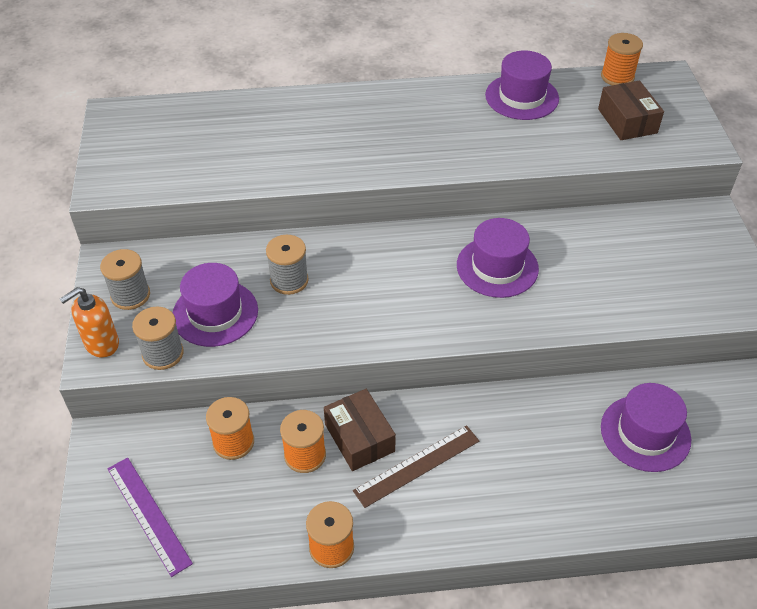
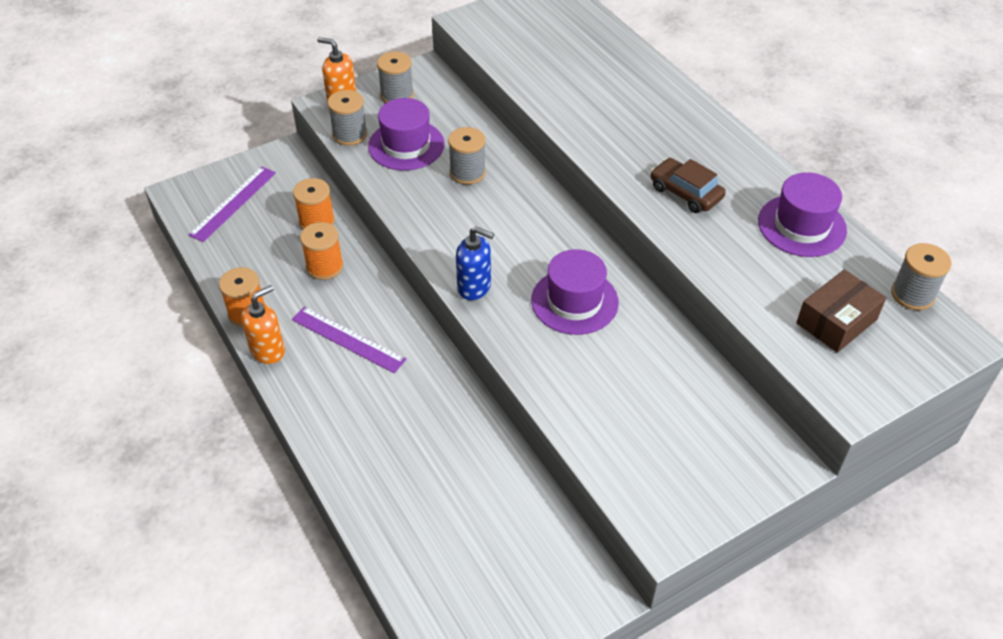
camera: 65 degrees right, 0 degrees up
(359, 438) = (358, 293): brown box -> none
(396, 542) = (268, 350): none -> orange soap dispenser
(417, 466) = (348, 339): brown ruler -> purple ruler
(444, 327) = (474, 287): none -> blue soap dispenser
(449, 140) = (685, 193): none -> brown car
(617, 77) = (912, 294): orange spool -> grey spool
(645, 433) = (468, 499): purple hat -> none

